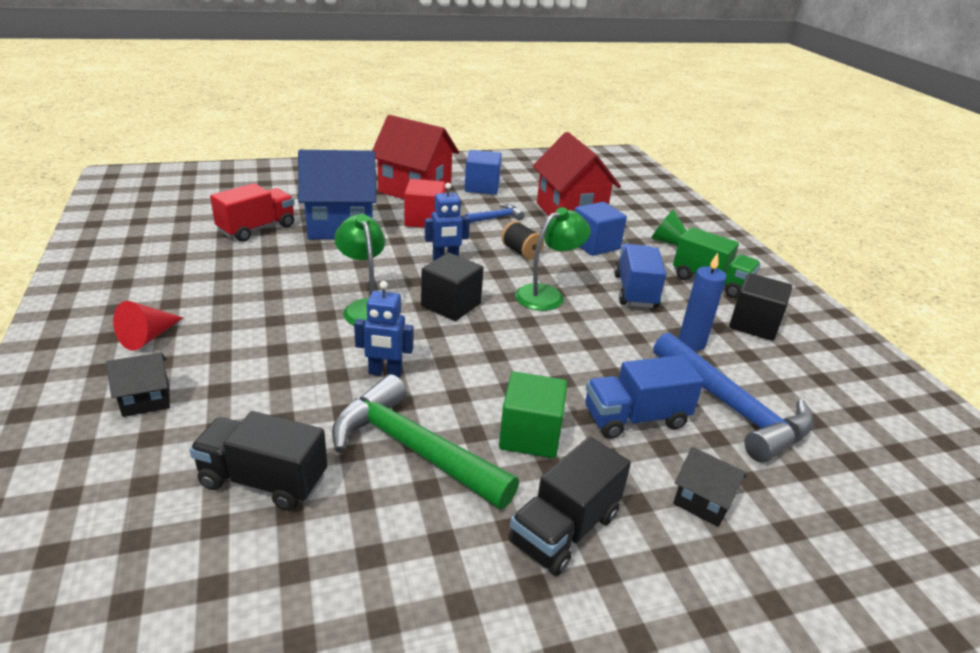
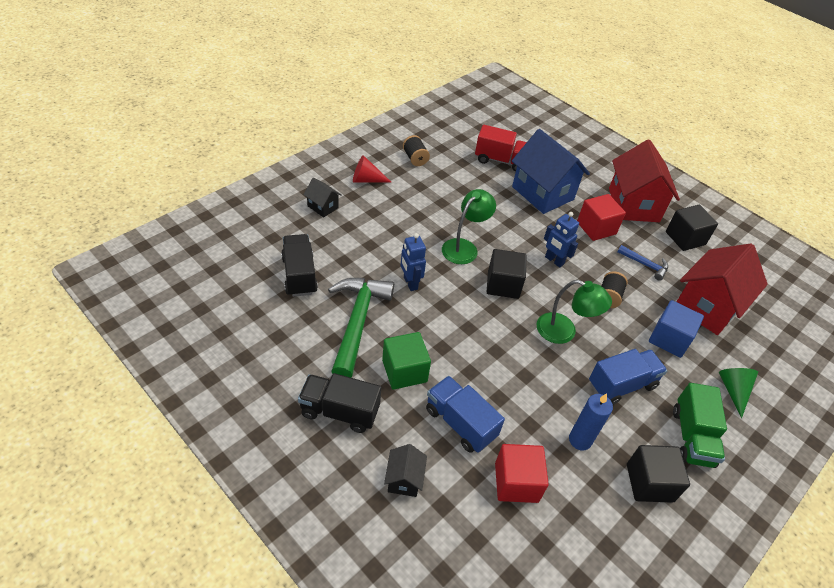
camera: 60 degrees right, 15 degrees up
(166, 282) = (415, 158): none -> black spool
(482, 187) = (685, 238): blue cube -> black cube
(732, 408) = (516, 482): blue hammer -> red cube

